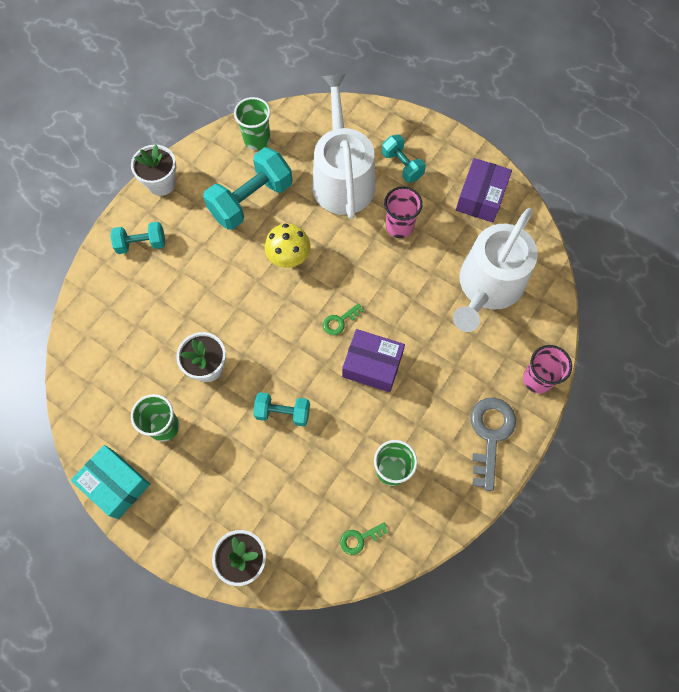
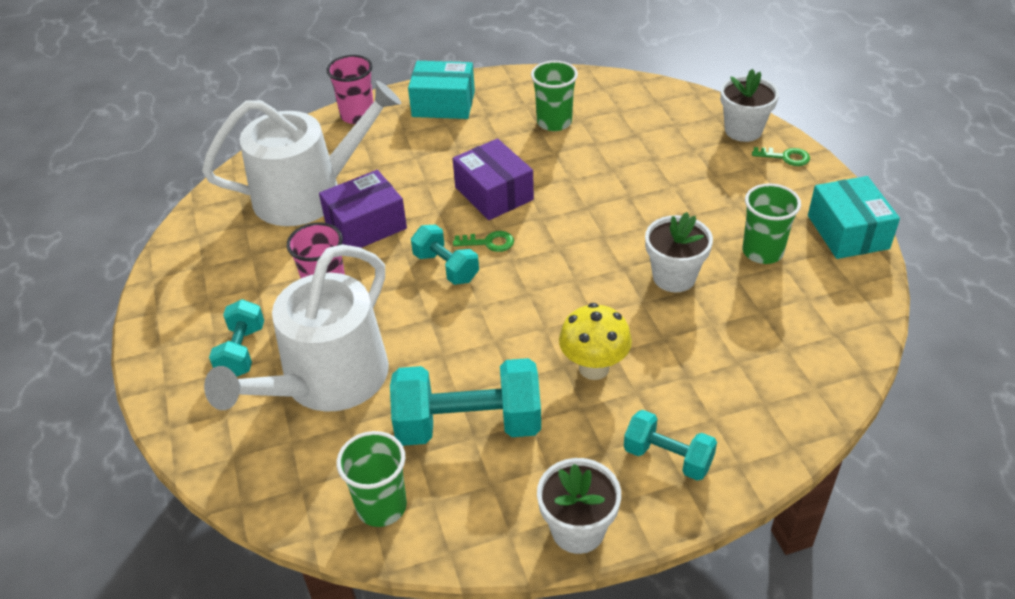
camera: 140 degrees left, 25 degrees down
(283, 412) = (621, 203): turquoise dumbbell -> turquoise dumbbell (446, 267)
(289, 259) = (485, 329): yellow mushroom -> yellow mushroom (594, 368)
(359, 538) = (625, 99): green key -> green key (785, 157)
(480, 197) = (207, 268): purple box -> purple box (366, 225)
(490, 435) = (443, 104): grey key -> turquoise box

